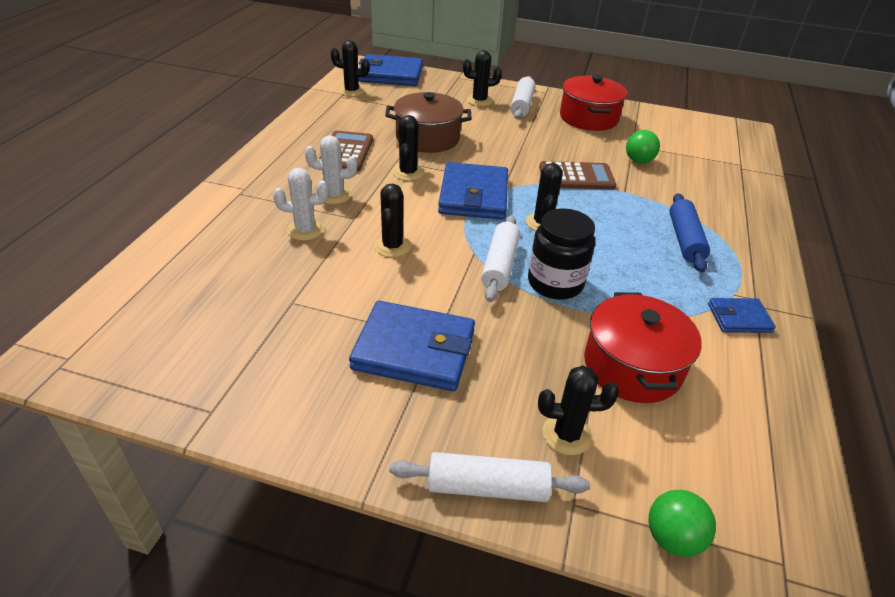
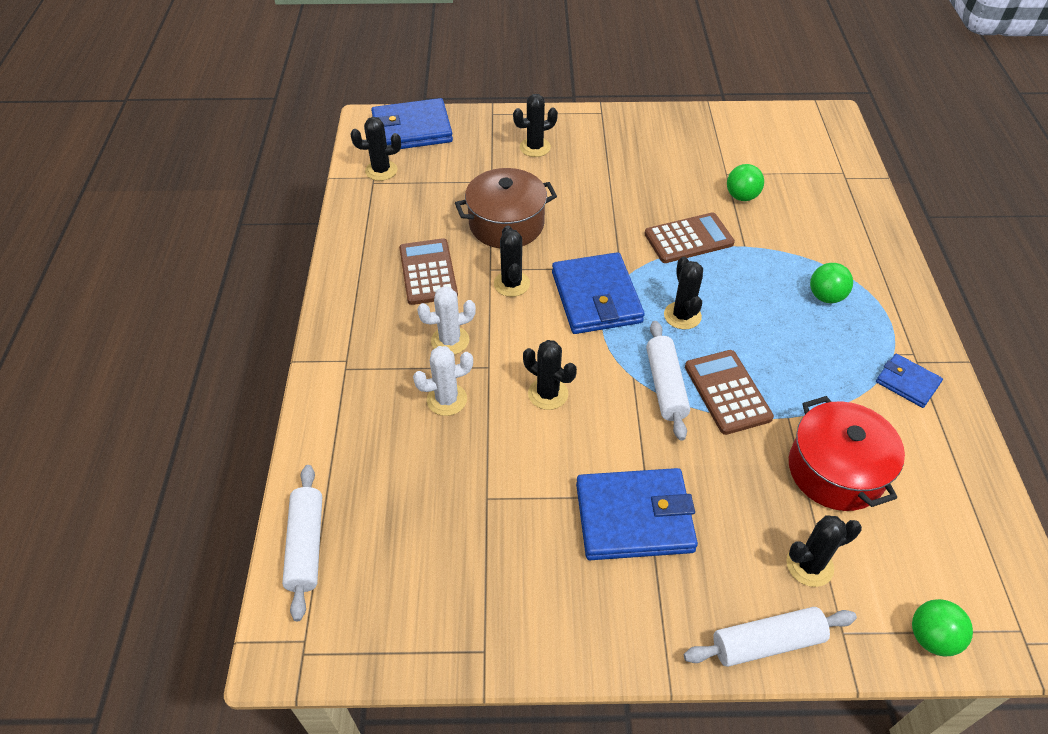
camera: 15 degrees left, 10 degrees up
(392, 246) = (548, 394): black cactus -> black cactus turned 45 degrees counterclockwise
(522, 105) = (584, 141): white rolling pin -> white rolling pin (306, 545)
(555, 283) = (727, 392): black jar -> brown calculator
(588, 118) = (664, 143): red pot -> none
(684, 240) = (825, 297): blue rolling pin -> green ball
(739, 318) = (907, 383): blue wallet -> blue wallet turned 60 degrees clockwise

